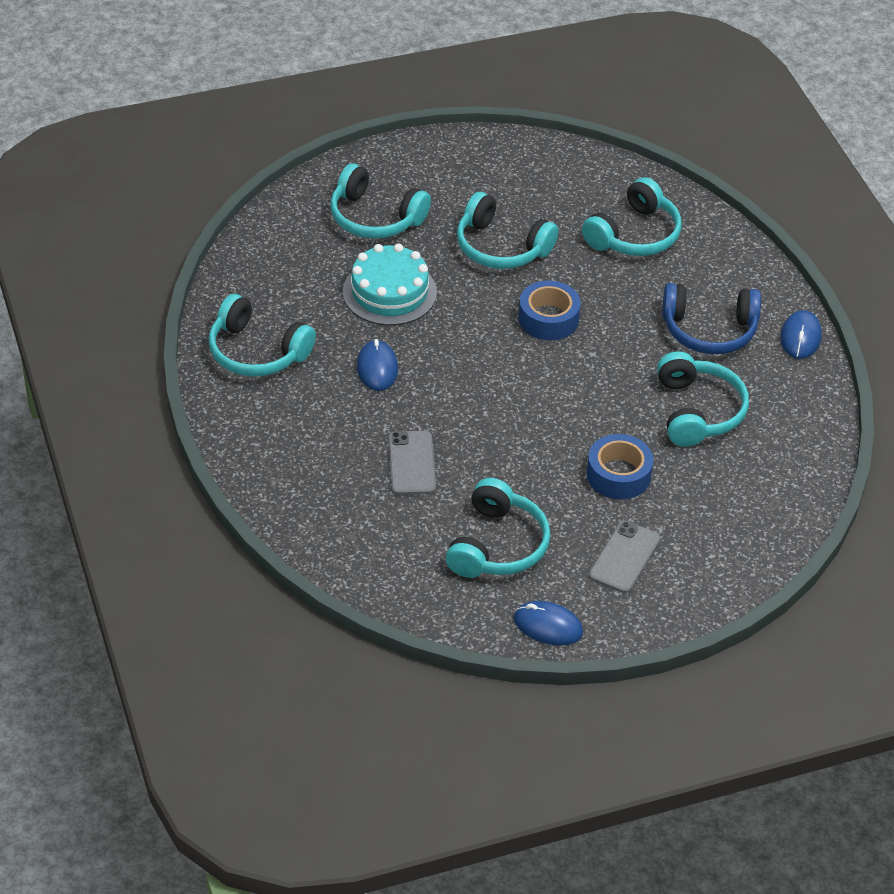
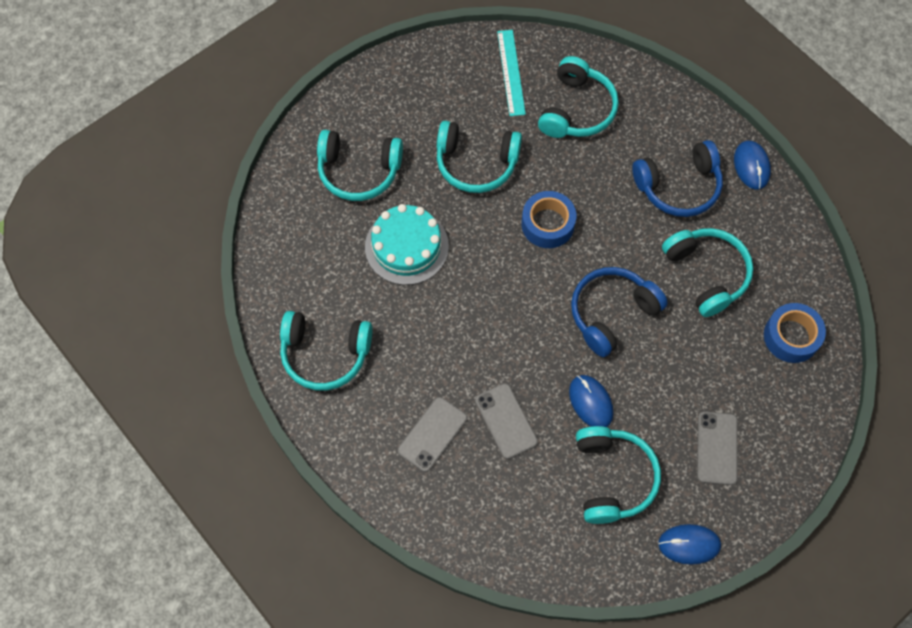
camera: 20 degrees left, 20 degrees up
(329, 449) = (432, 434): none -> grey phone
(377, 368) = (432, 331): blue mouse -> blue mouse (590, 402)
(575, 412) = (611, 313): none -> blue headphones
(581, 184) = (511, 72): none -> turquoise ruler
(618, 475) = (674, 365): blue tape -> blue tape (791, 337)

